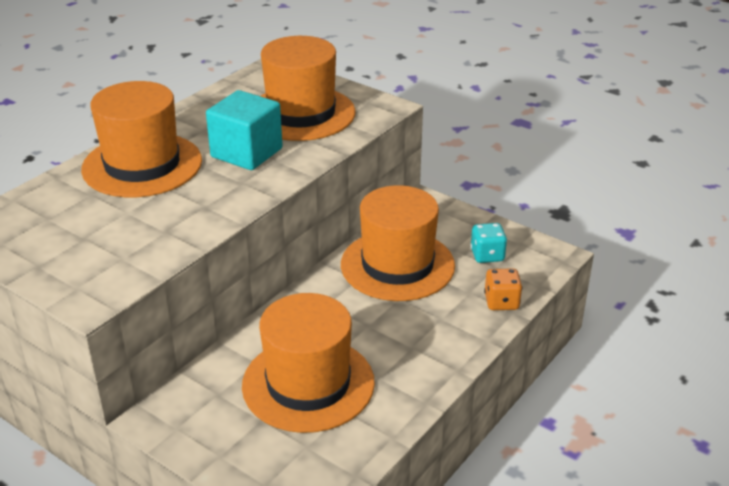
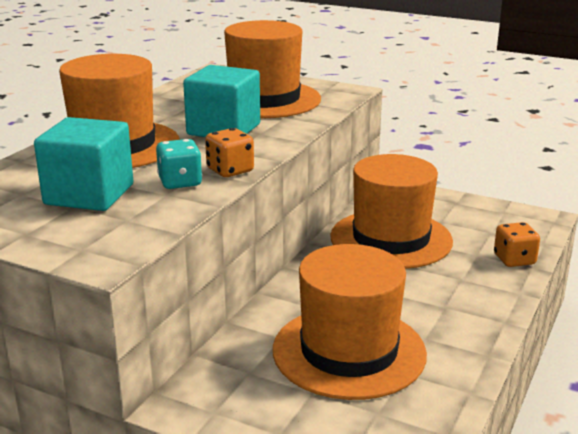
camera: 10 degrees left, 10 degrees down
(102, 225) = (89, 194): none -> turquoise cube
(231, 208) = (230, 170): none -> orange dice
(487, 255) = (477, 224): turquoise dice -> turquoise dice (180, 182)

